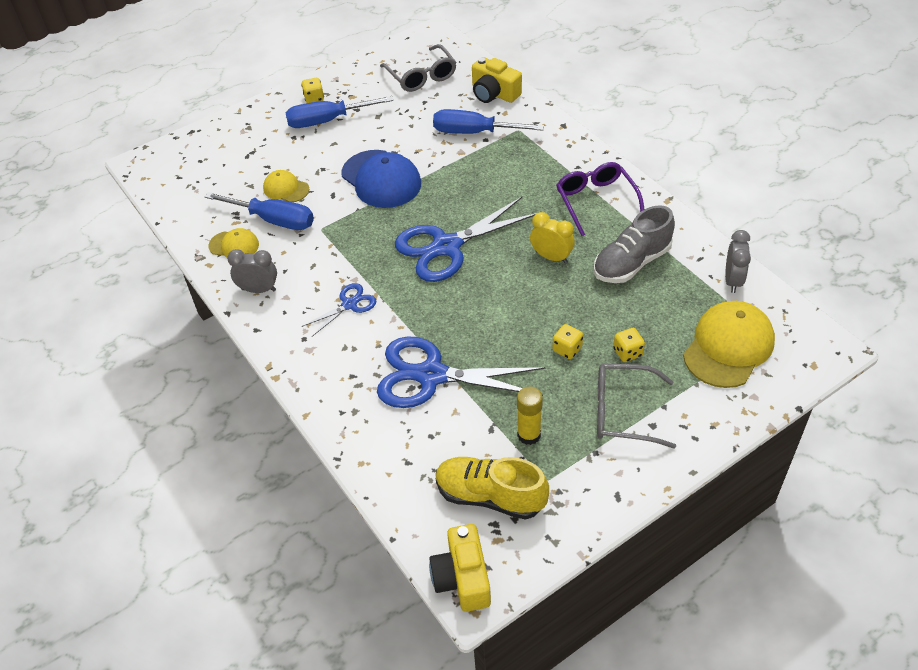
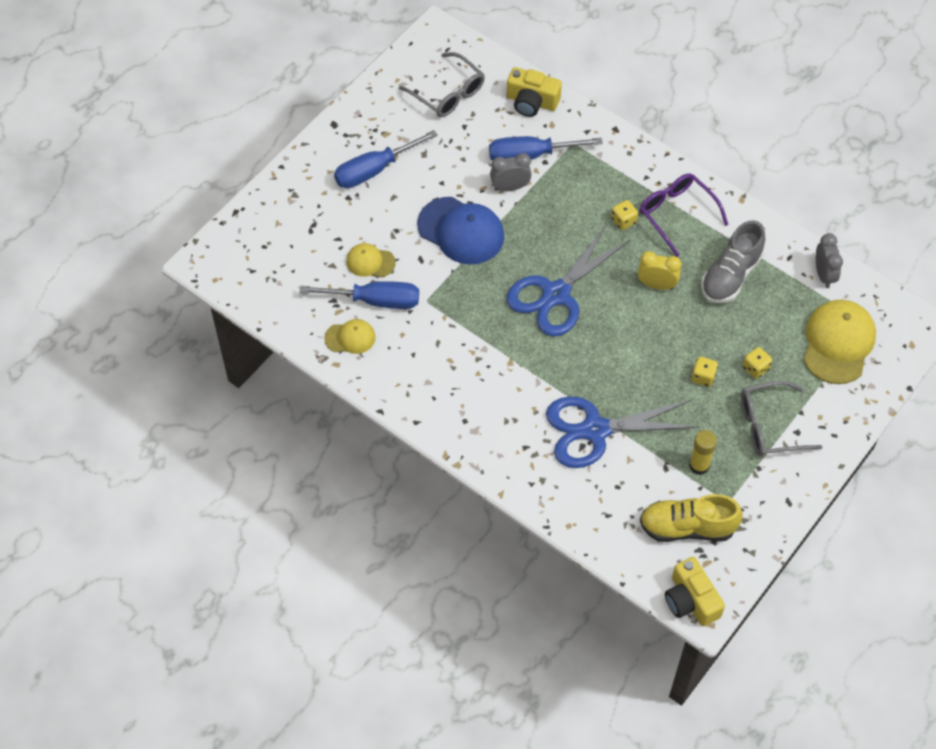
camera: 20 degrees left, 10 degrees up
(258, 289) = (398, 380): grey clock -> grey clock (510, 187)
(314, 98) = (346, 144): yellow dice -> yellow dice (623, 221)
(349, 304) = (491, 376): blue scissors -> none

